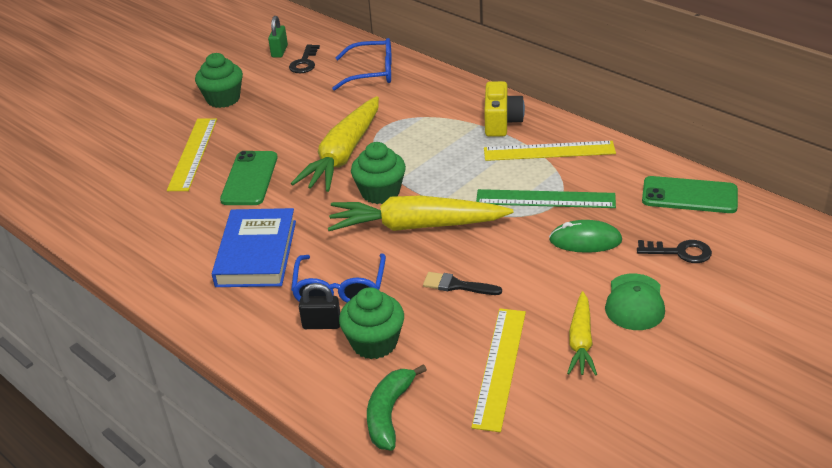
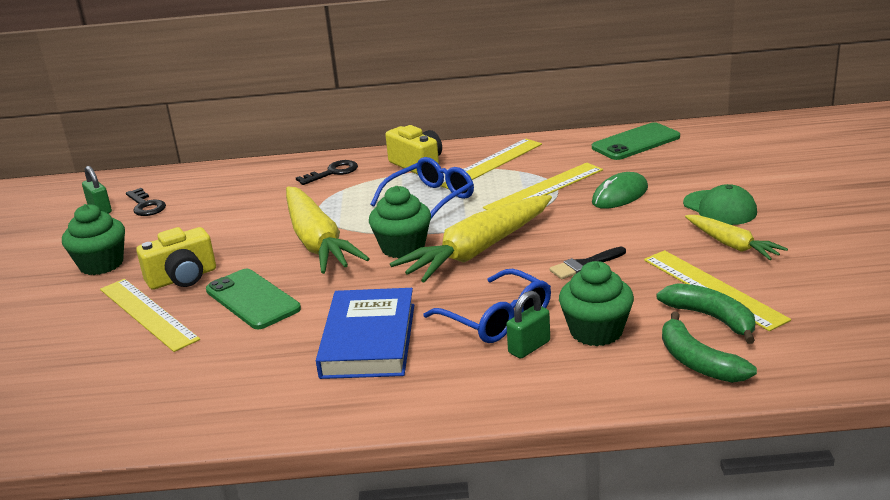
camera: 45 degrees left, 10 degrees down
(242, 137) = (182, 278): none -> yellow camera
(256, 253) = (369, 340): blue book -> blue book turned 45 degrees clockwise
(322, 324) = (529, 347): black padlock -> green padlock
(372, 73) = (234, 185): blue glasses -> blue glasses (430, 200)
(456, 389) = (711, 318): none -> green banana
(545, 199) = (544, 188): green ruler -> yellow ruler
(680, 252) = (691, 171): black key -> black key (332, 172)

